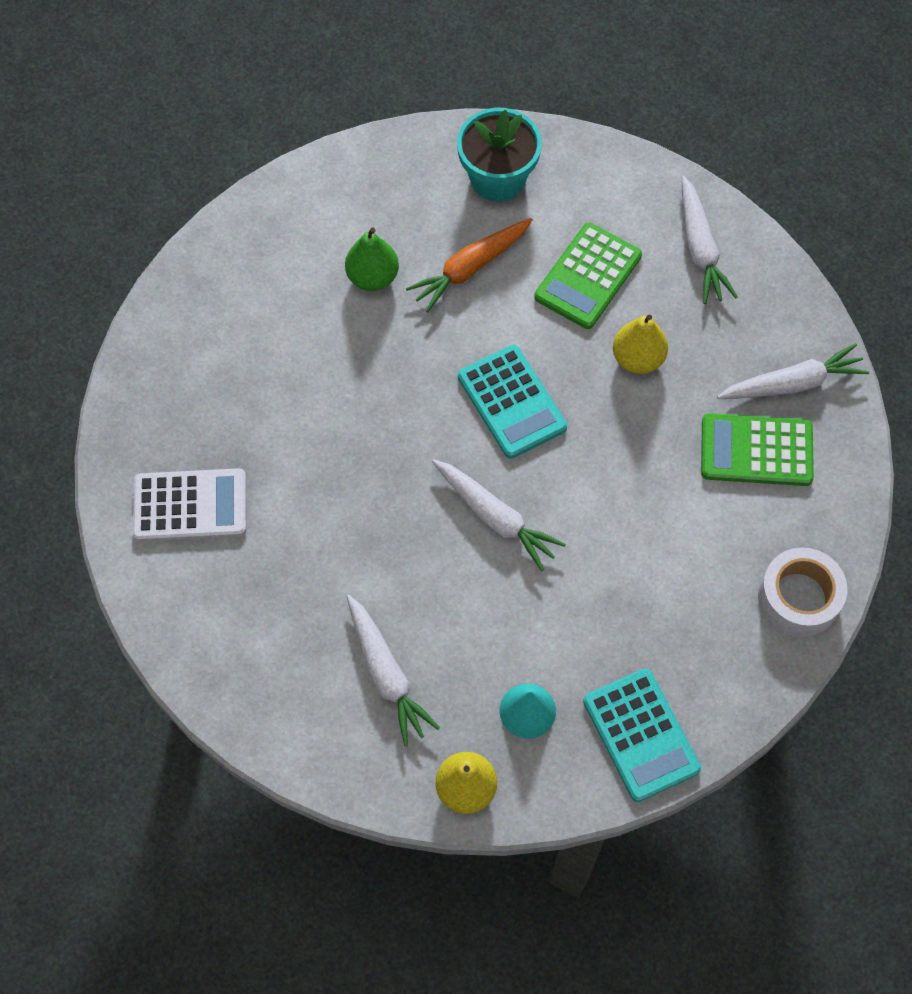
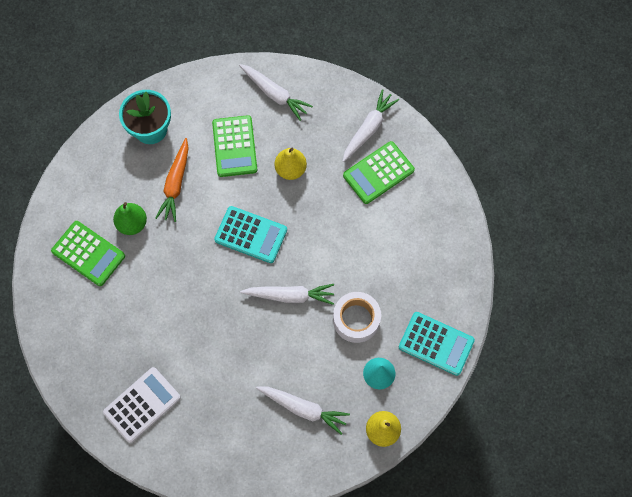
camera: 40 degrees left, 5 degrees up
(287, 273) = (88, 253): none -> green calculator
(798, 598) = (451, 227): white tape -> white tape (356, 319)

